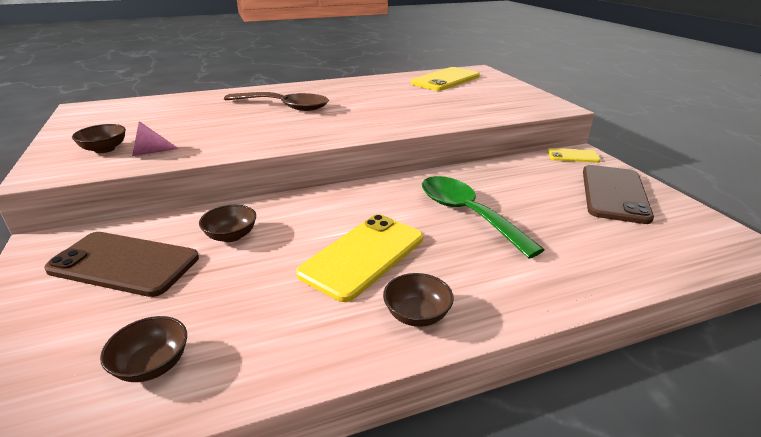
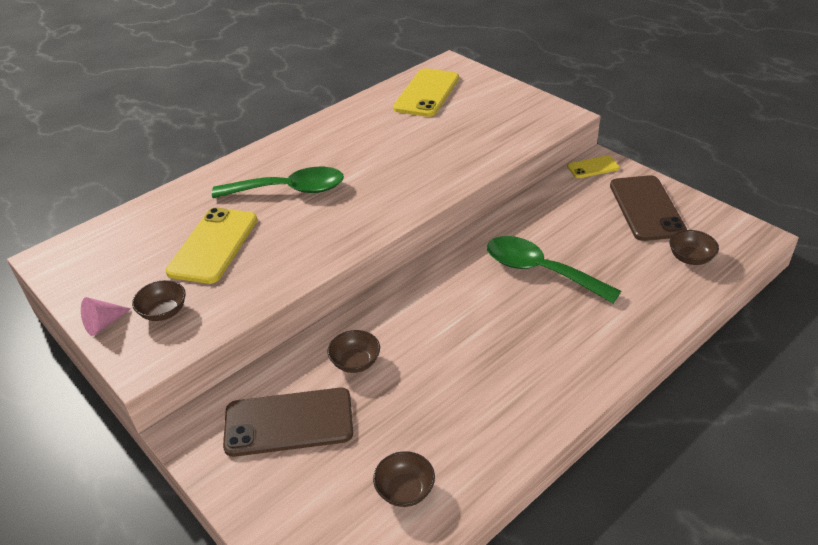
camera: 20 degrees left, 10 degrees up
(149, 152) = (217, 301): pink cone -> pink cone (104, 324)
(285, 107) = (290, 190): brown spoon -> green spoon
(363, 255) = (484, 343): yellow phone -> yellow phone (213, 245)
(417, 314) = (560, 382): brown bowl -> brown bowl (690, 258)

